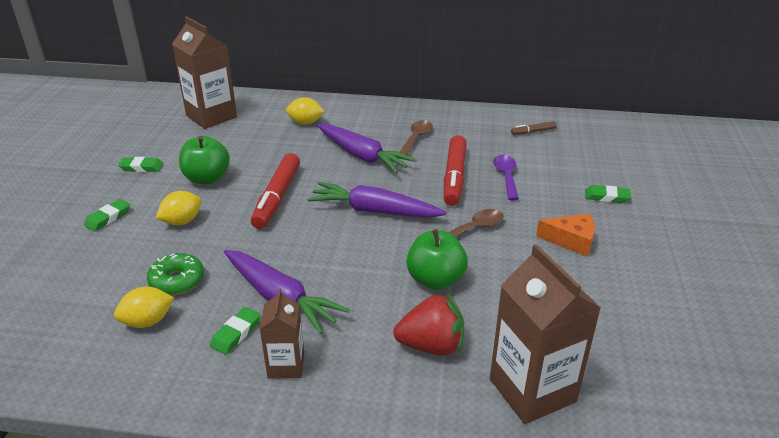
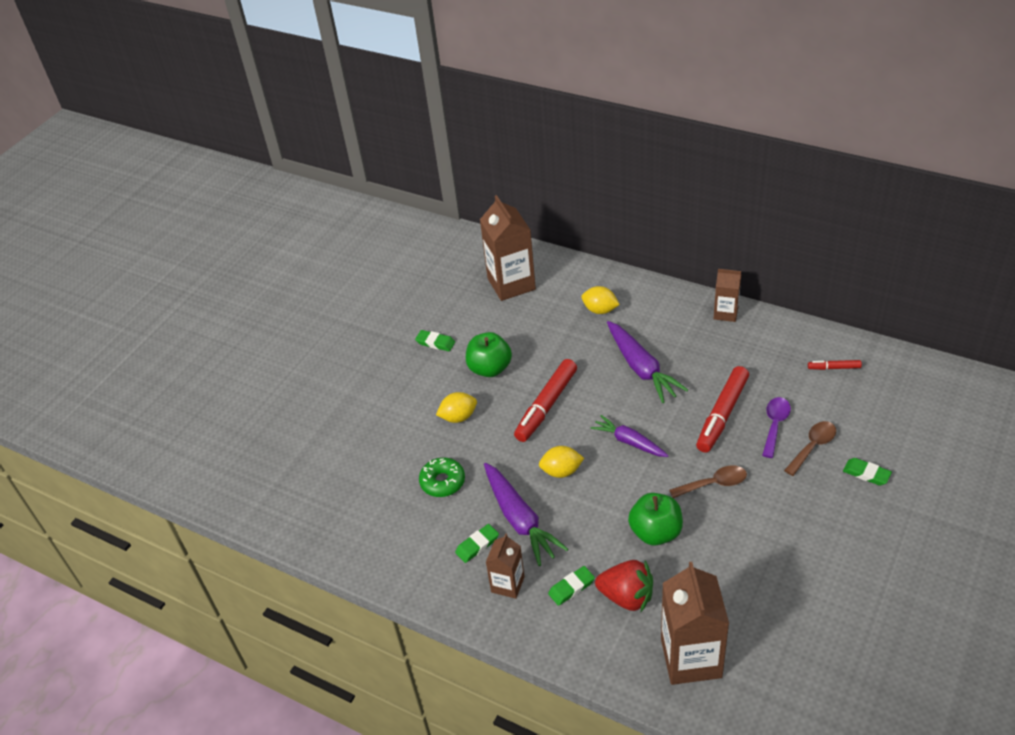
camera: 25 degrees right, 10 degrees up
(108, 218) = (399, 399): green eraser -> green eraser (571, 587)
(148, 321) = (413, 517): yellow lemon -> yellow lemon (561, 471)
(374, 211) = (629, 442): purple carrot -> purple carrot, size x0.64
(416, 138) = (704, 354): brown spoon -> brown spoon (813, 446)
(421, 110) = (725, 313): none -> brown carton
(533, 132) = (834, 368): brown marker -> red marker
(571, 241) = (801, 519): orange cheese -> none

